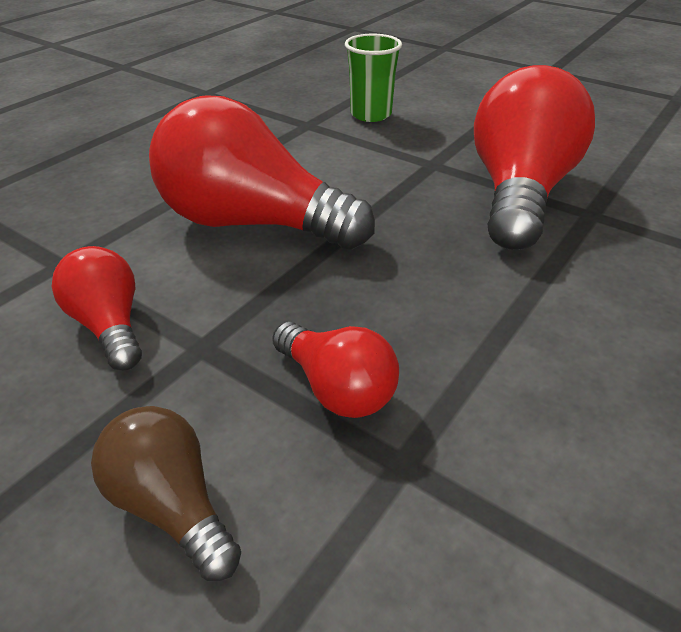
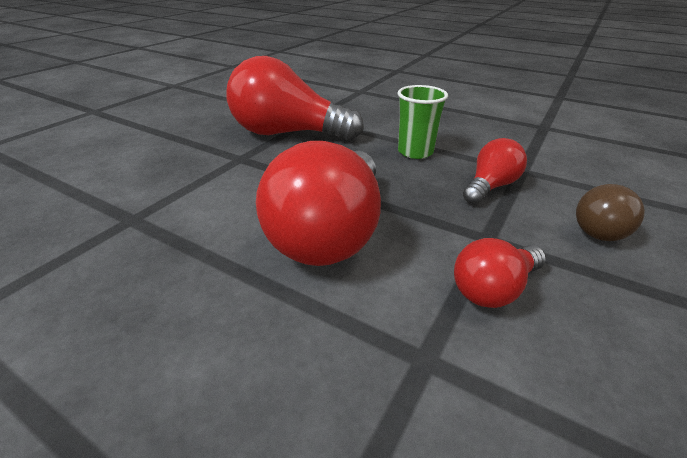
camera: 95 degrees left, 5 degrees down
(371, 114) = (130, 183): green cup -> green cup (415, 152)

